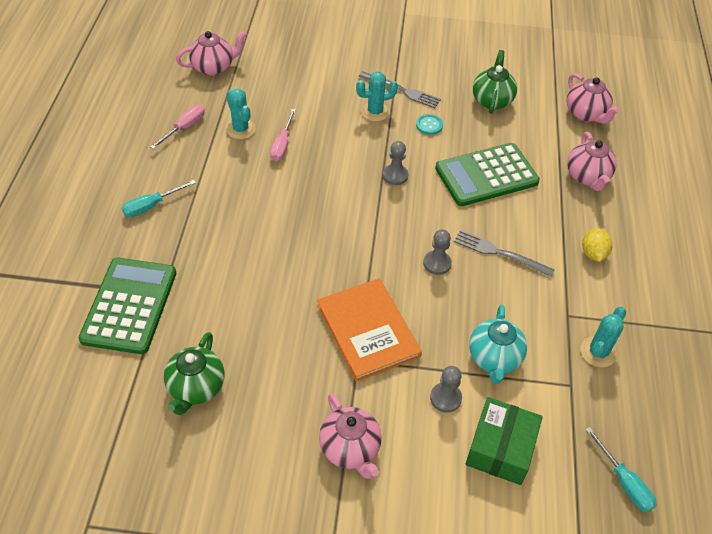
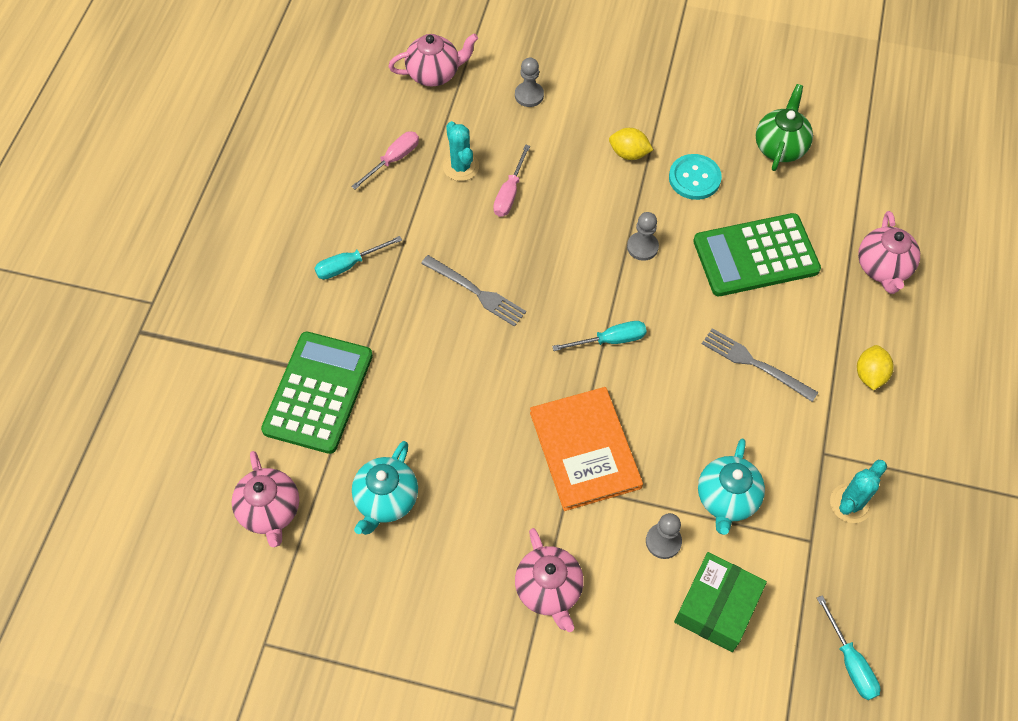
camera: 10 degrees right, 10 degrees up
(196, 388) = (386, 500): green teapot -> turquoise teapot
(375, 112) = (629, 153): turquoise cactus -> yellow lemon
(378, 245) = (610, 340): none -> turquoise screwdriver
(401, 90) = (666, 124): grey fork -> grey fork (475, 292)
(429, 125) = (694, 178): turquoise button -> turquoise button, size x1.55
(437, 263) = (677, 371): grey pawn -> grey pawn (529, 95)
(586, 114) = (898, 176): pink teapot -> pink teapot (270, 511)

